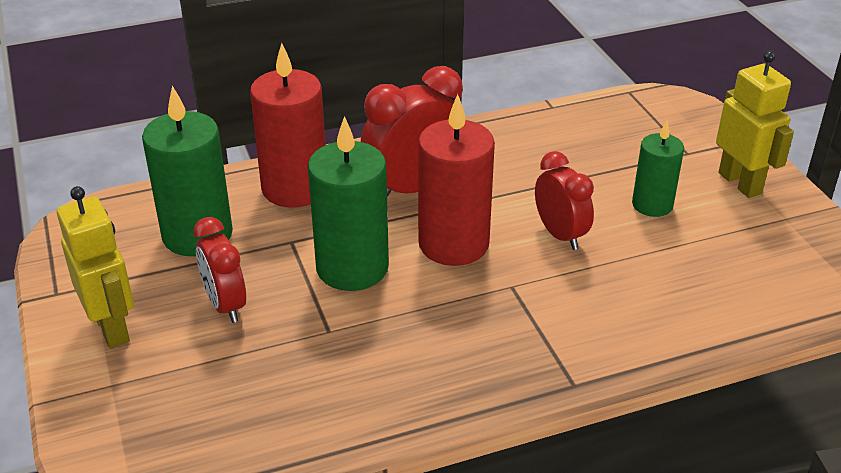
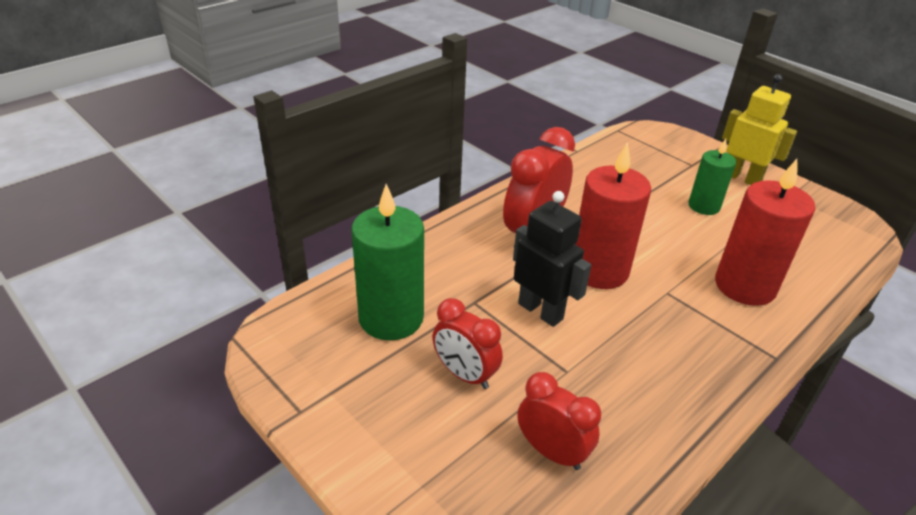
camera: 25 degrees left, 0 degrees up
(112, 328) = (380, 428): yellow robot -> none
(295, 188) = (441, 256): red candle -> red candle (745, 286)
(352, 268) = (541, 311): green candle -> black robot
(560, 235) = (665, 243): red clock -> red clock (552, 452)

